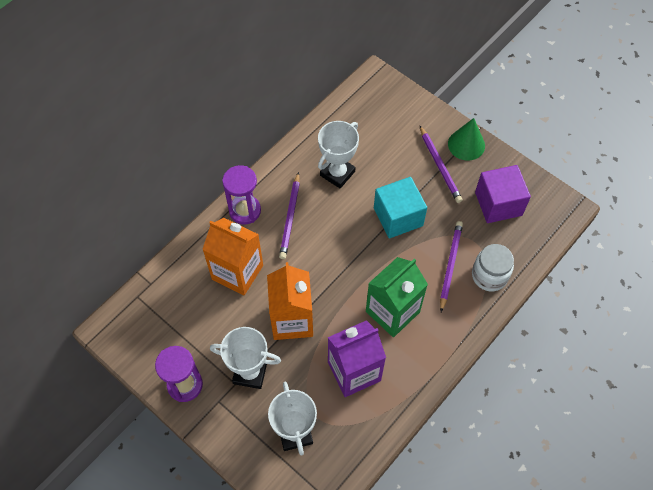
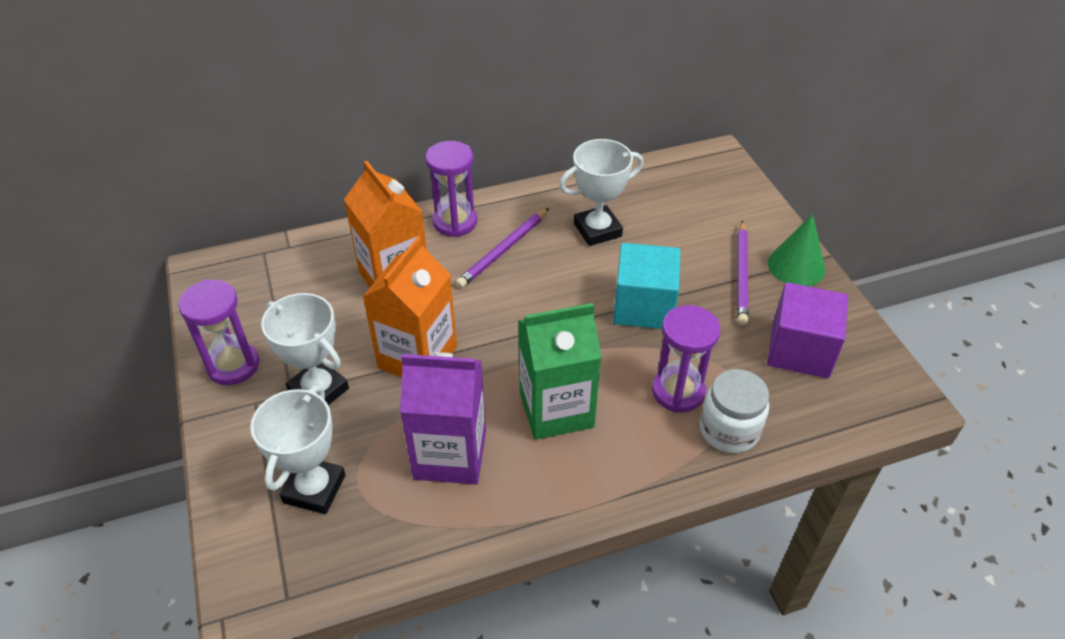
camera: 30 degrees right, 15 degrees down
(450, 265) = (678, 391): purple pencil -> purple hourglass

